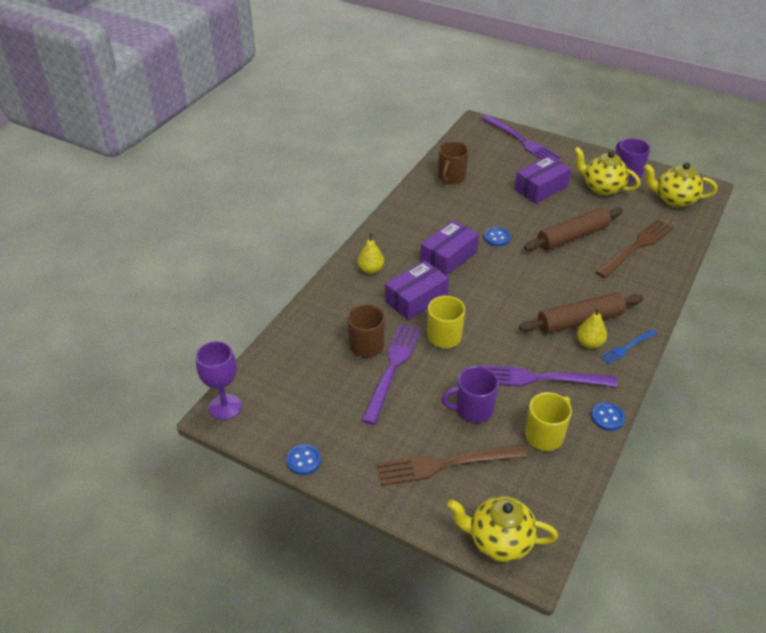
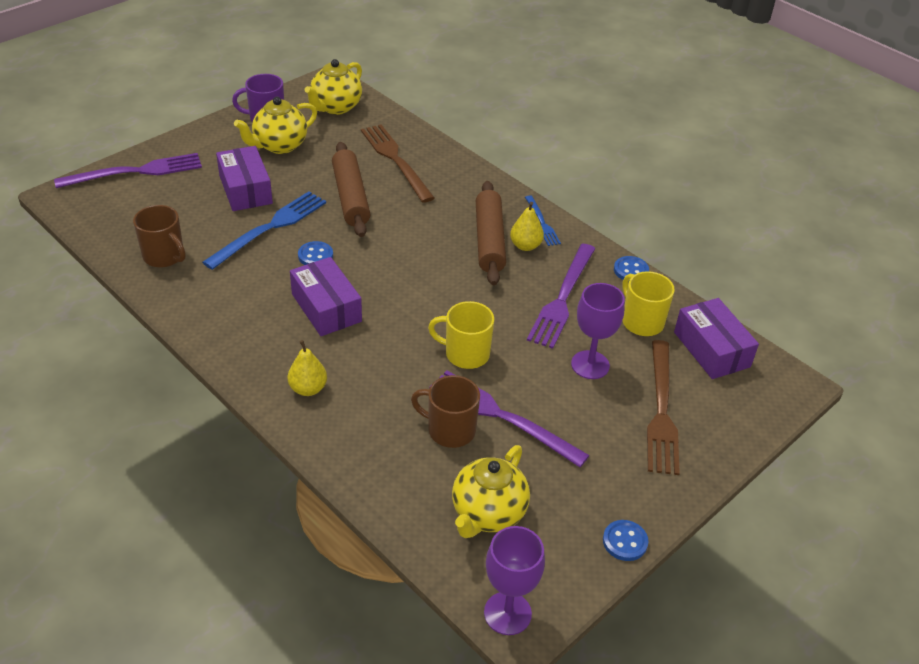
camera: 75 degrees left, 0 degrees up
(416, 299) = (389, 360): purple box -> purple box (711, 349)
(473, 409) = (590, 365): purple mug -> purple goblet
(499, 541) = (766, 399): yellow teapot -> yellow teapot (487, 514)
(509, 210) = (269, 228): none -> blue fork

